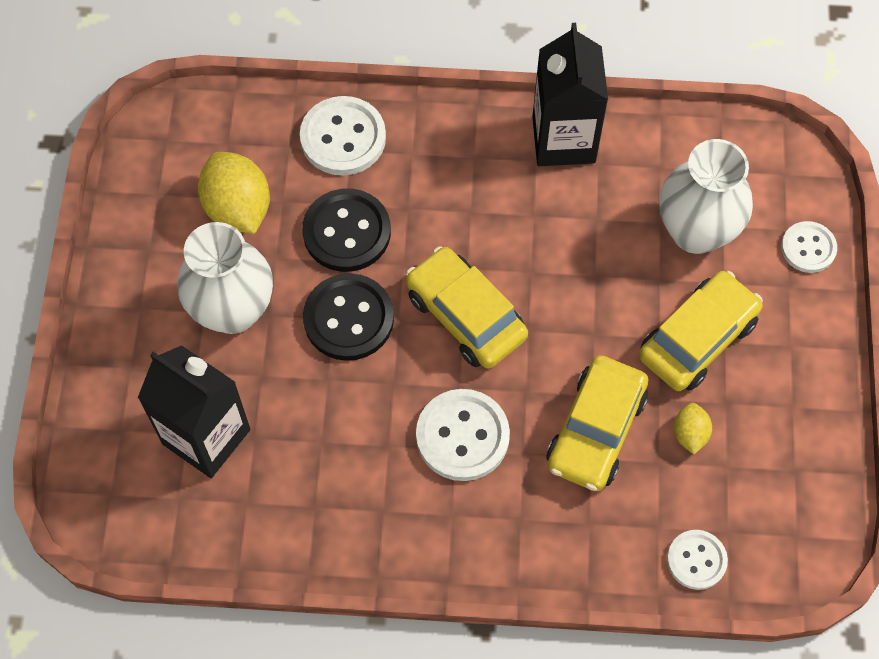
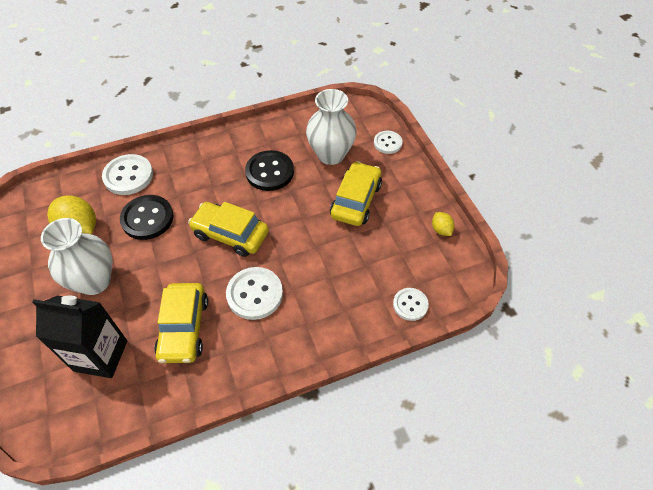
camera: 25 degrees left, 10 degrees down
(348, 319) = (165, 260): black button -> black button (269, 172)
(563, 140) = (246, 138): black carton -> none
(596, 430) = (326, 262): yellow car -> yellow car (184, 328)
(690, 434) = (375, 245): yellow lemon -> yellow lemon (441, 230)

